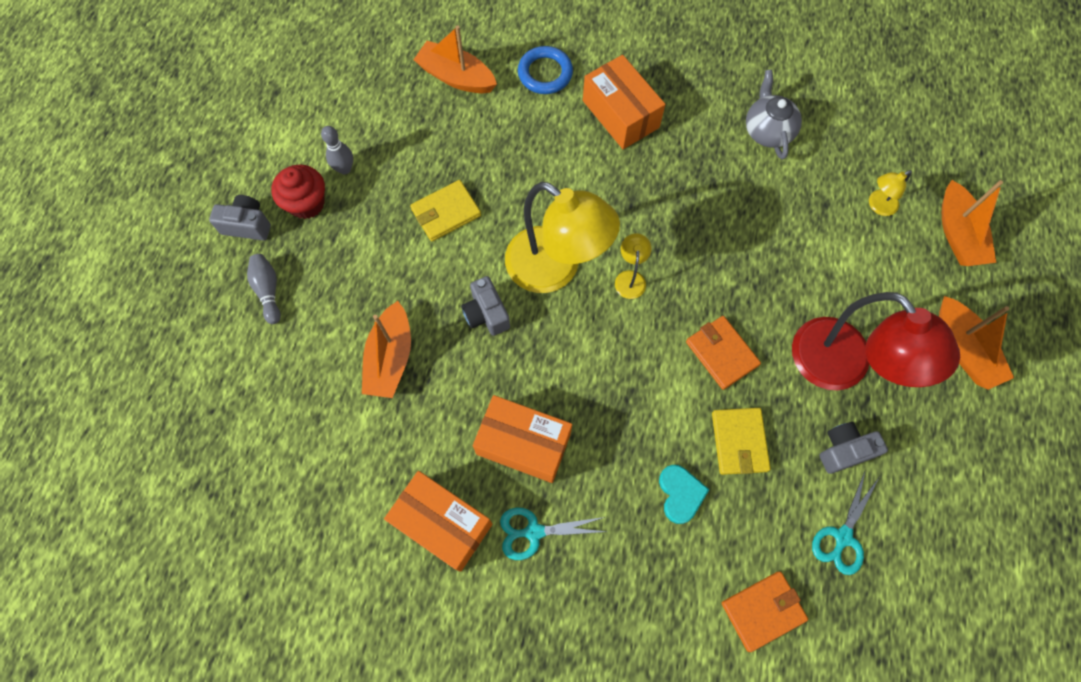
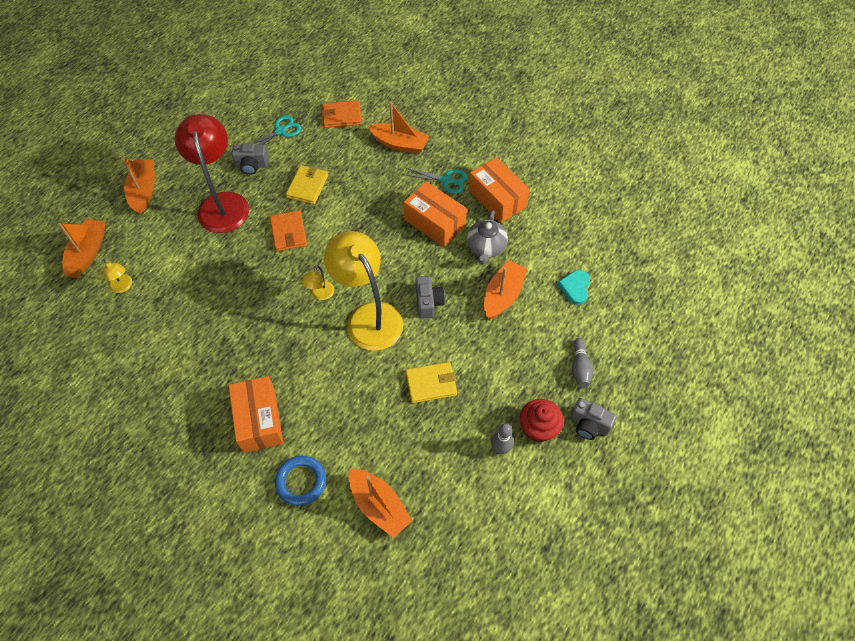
camera: 160 degrees left, 10 degrees down
(638, 582) = (399, 144): none -> orange boat
(680, 494) = (355, 173): turquoise heart -> turquoise heart (575, 288)
(768, 130) = (156, 367): grey teapot -> grey teapot (485, 247)
(878, 206) = (123, 287): yellow lamp -> yellow lamp turned 60 degrees clockwise

